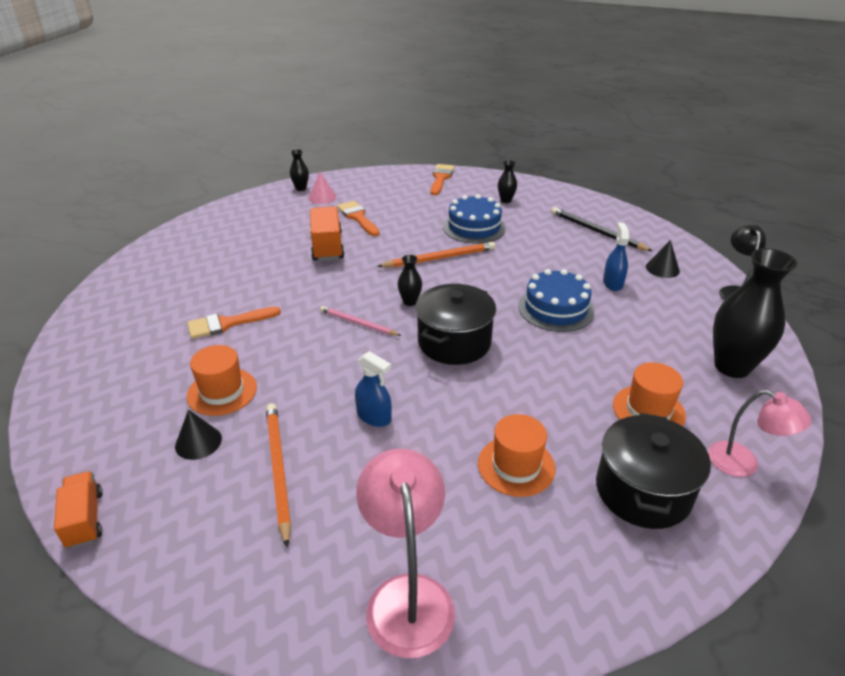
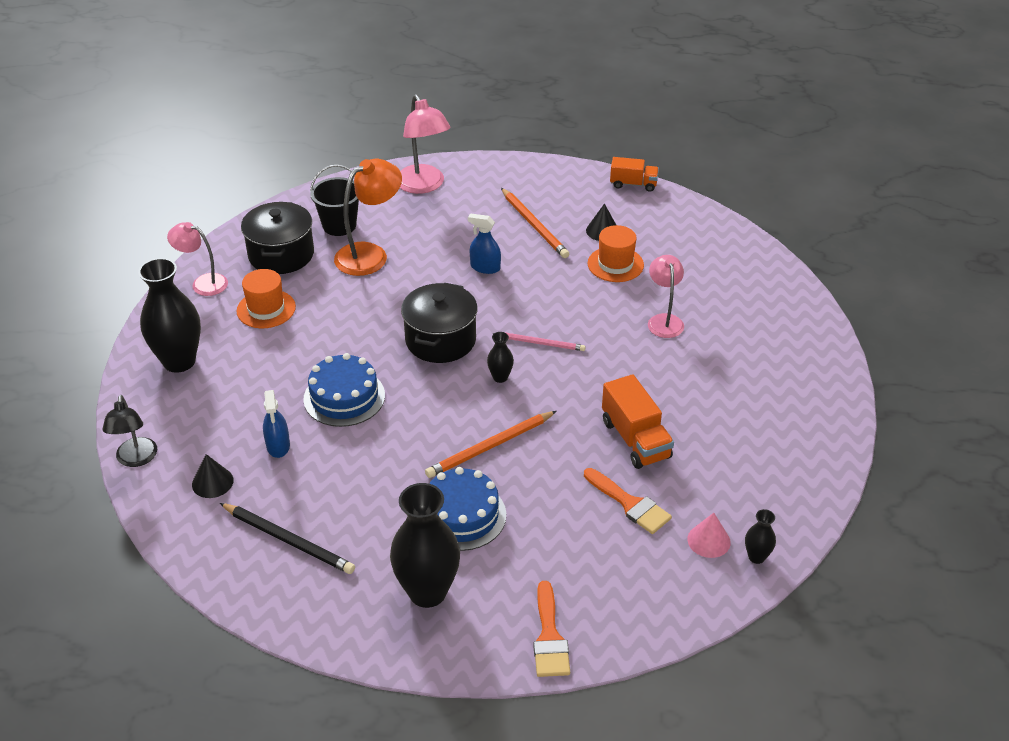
camera: 165 degrees right, 5 degrees up
(85, 519) = (633, 184): orange truck -> orange truck turned 45 degrees counterclockwise
(227, 323) = (664, 320): orange brush -> pink lamp
(506, 200) = (427, 592): black vase -> black vase, size x2.20
(516, 466) = (370, 254): orange hat -> orange lamp
(558, 530) = (339, 225): none -> black bucket

